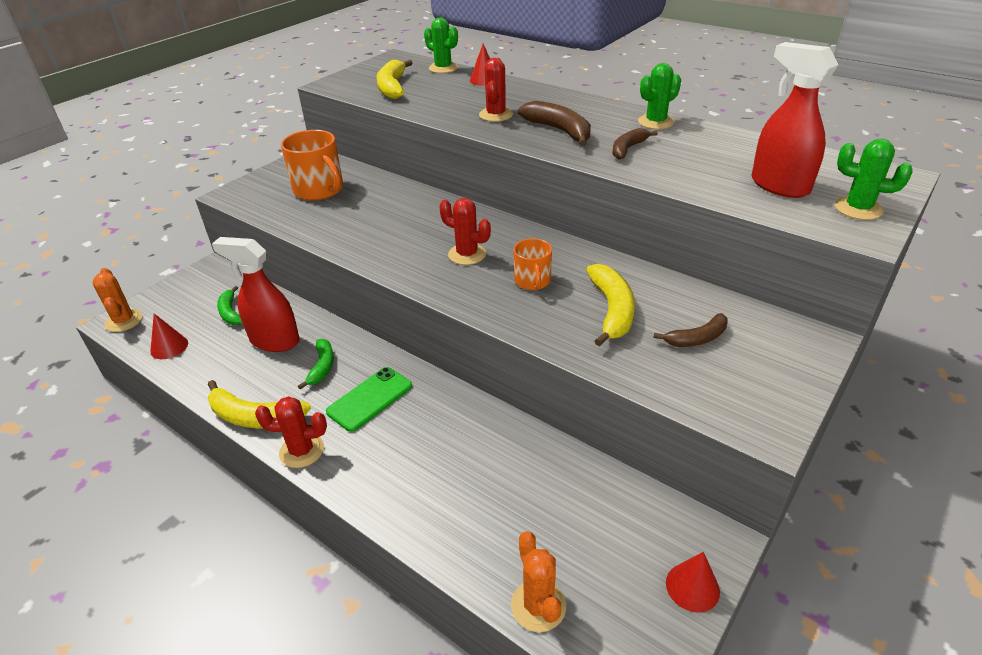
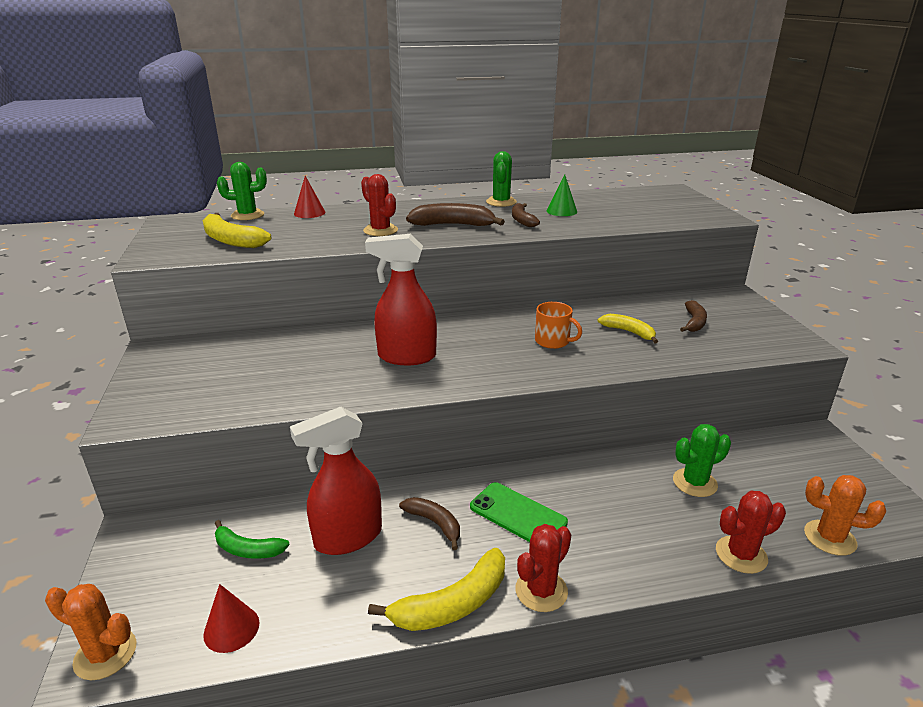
camera: 50 degrees left, 10 degrees down
(319, 190) = (236, 368): orange mug -> none
(322, 367) = (434, 523): green banana -> brown banana
(370, 399) = (517, 515): green phone -> green phone turned 45 degrees counterclockwise
(467, 254) = (476, 349): red cactus -> red cactus (741, 555)
(612, 310) = (629, 332): yellow banana -> yellow banana, size x0.64
(690, 153) = (561, 211): none -> green cone
(692, 587) = (851, 465): red cone -> none
(779, 186) = (640, 211): red spray bottle -> red spray bottle (406, 356)
(858, 209) = (694, 208): green cactus -> green cactus (694, 483)

